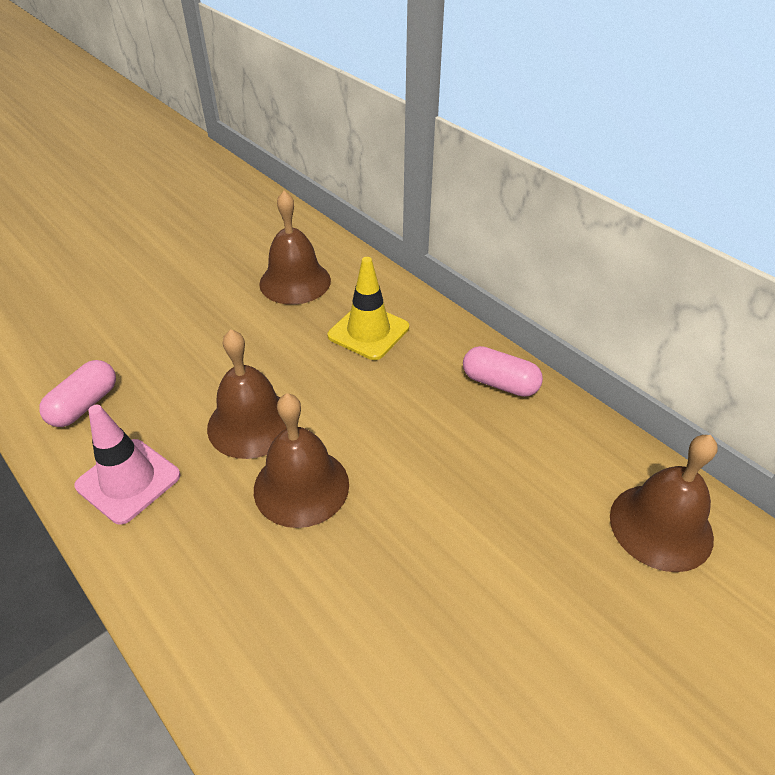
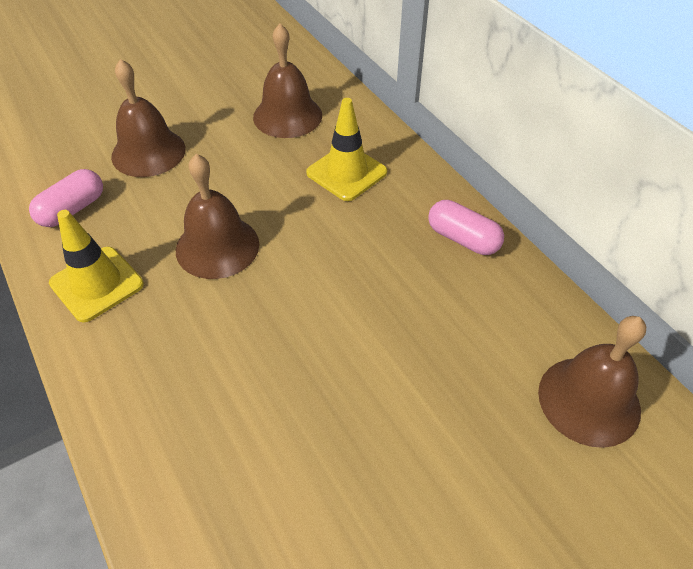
camera: 10 degrees right, 5 degrees up
(128, 481) = (97, 284): pink traffic cone -> yellow traffic cone
(301, 486) = (250, 311): brown bell -> brown bell (148, 152)

